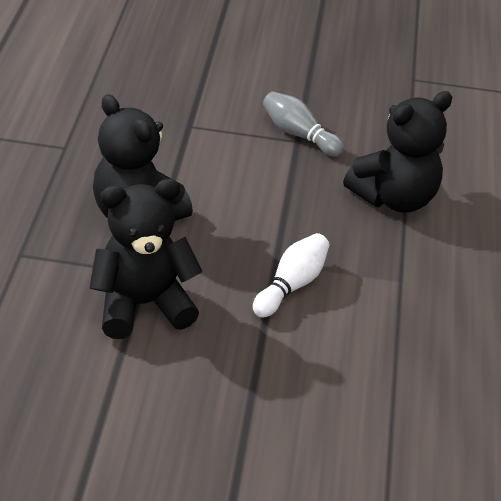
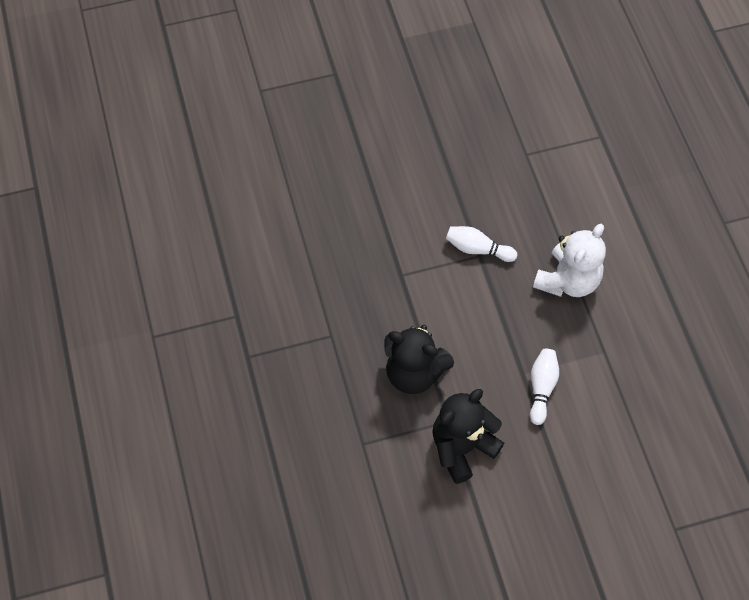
camera: 20 degrees left, 20 degrees up
(299, 135) = (477, 249): grey bowling pin -> white bowling pin
(394, 198) = (567, 280): black teddy bear -> white teddy bear

